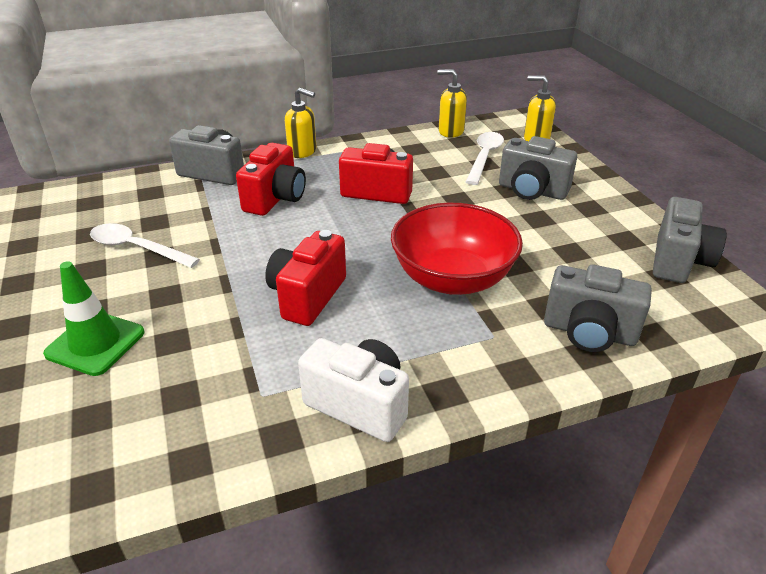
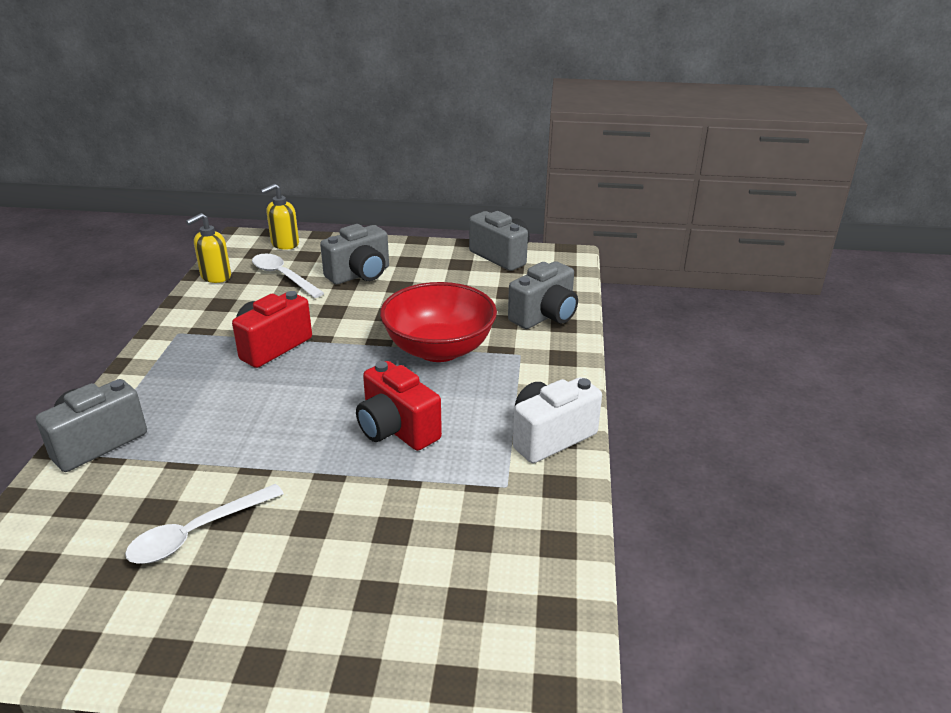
camera: 65 degrees left, 5 degrees down
(95, 343) = (351, 589): green traffic cone -> none
(275, 199) = (210, 410): red camera -> none
(302, 151) = (134, 369): yellow soap dispenser -> none

